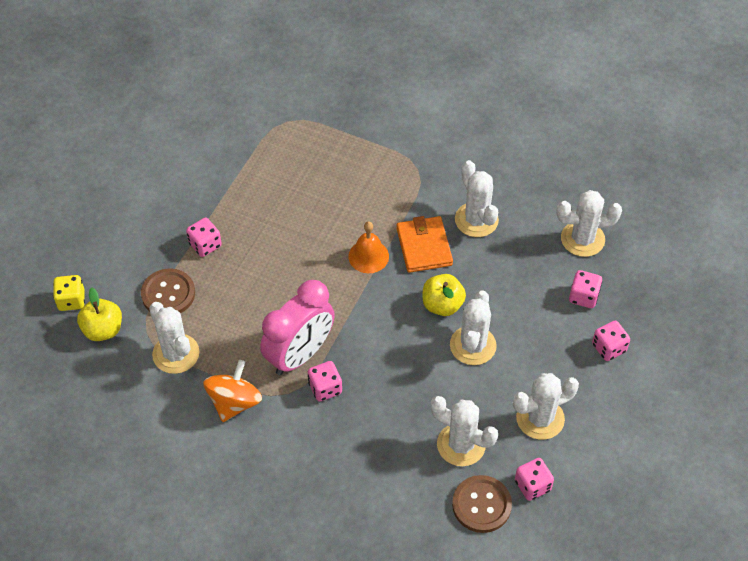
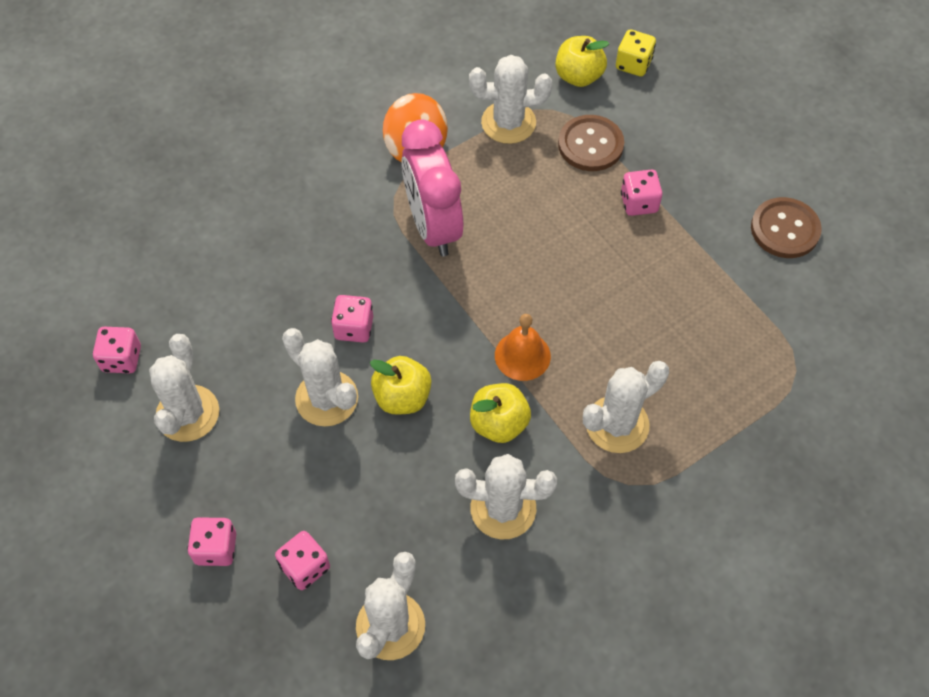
camera: 120 degrees right, 5 degrees up
(325, 388) = (376, 230): pink dice -> pink dice (354, 328)
(424, 246) = (499, 423): orange wallet -> yellow apple
(461, 444) = (218, 318): white cactus -> white cactus (617, 424)
(481, 505) = (140, 300): brown button -> brown button (785, 229)

